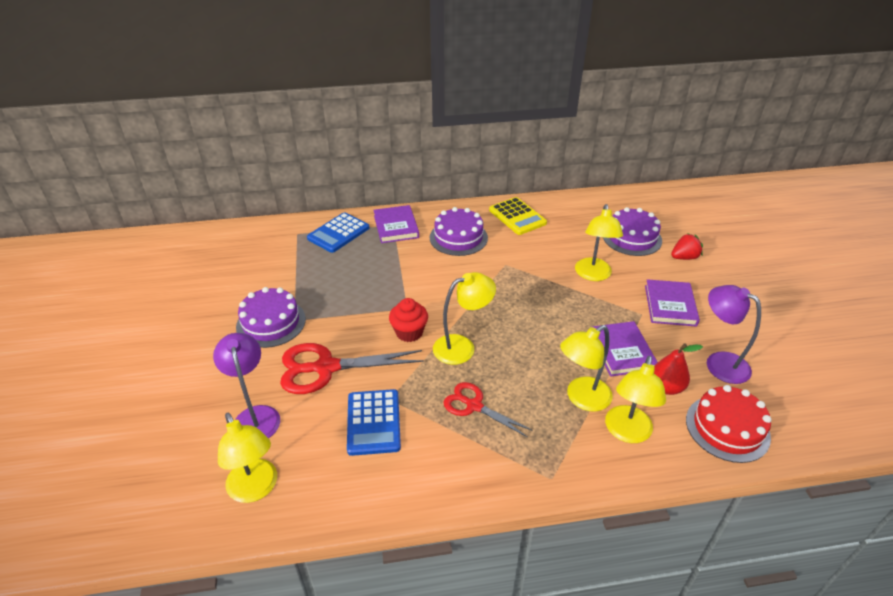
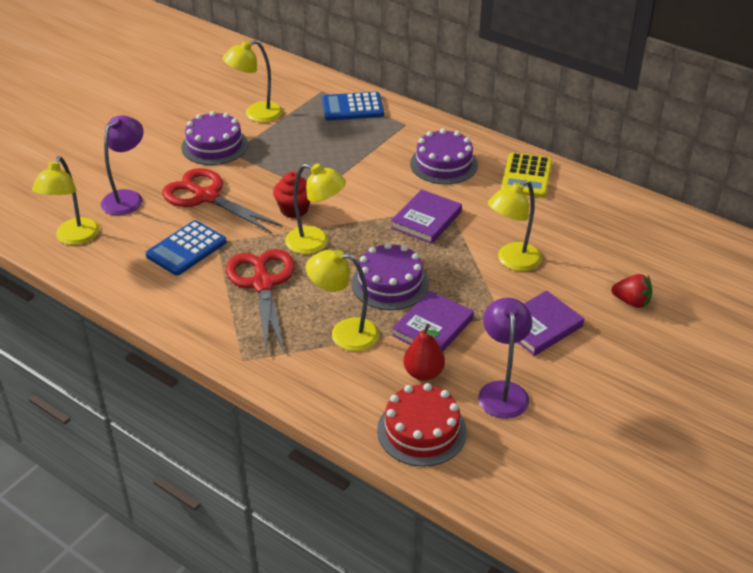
camera: 45 degrees right, 0 degrees up
(396, 226) = (406, 127): purple book -> purple book (426, 220)
(474, 406) = (263, 284): red scissors -> red scissors, size x1.63
(627, 432) = (339, 375): yellow lamp -> yellow lamp (256, 114)
(632, 238) = (608, 255): purple cake -> purple cake (390, 283)

